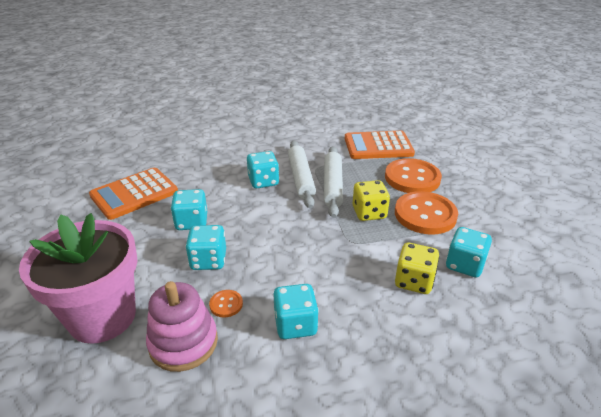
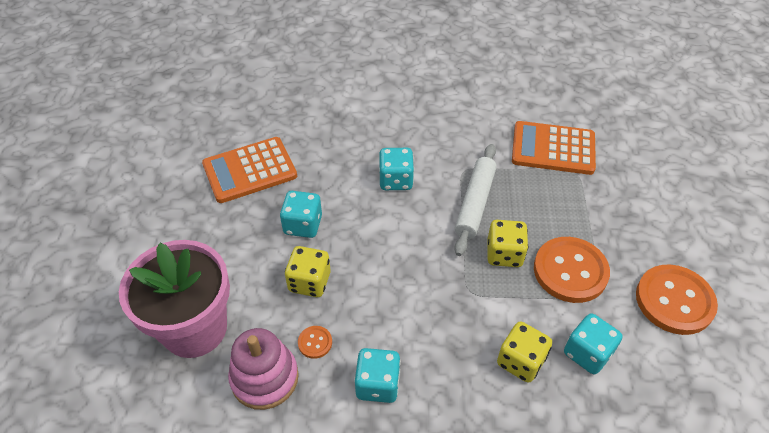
camera: 15 degrees right, 15 degrees up
(208, 260) = (309, 282): turquoise dice -> yellow dice
(301, 178) = (440, 184): white rolling pin -> none
(412, 178) = (576, 210): orange button -> orange button (674, 301)

